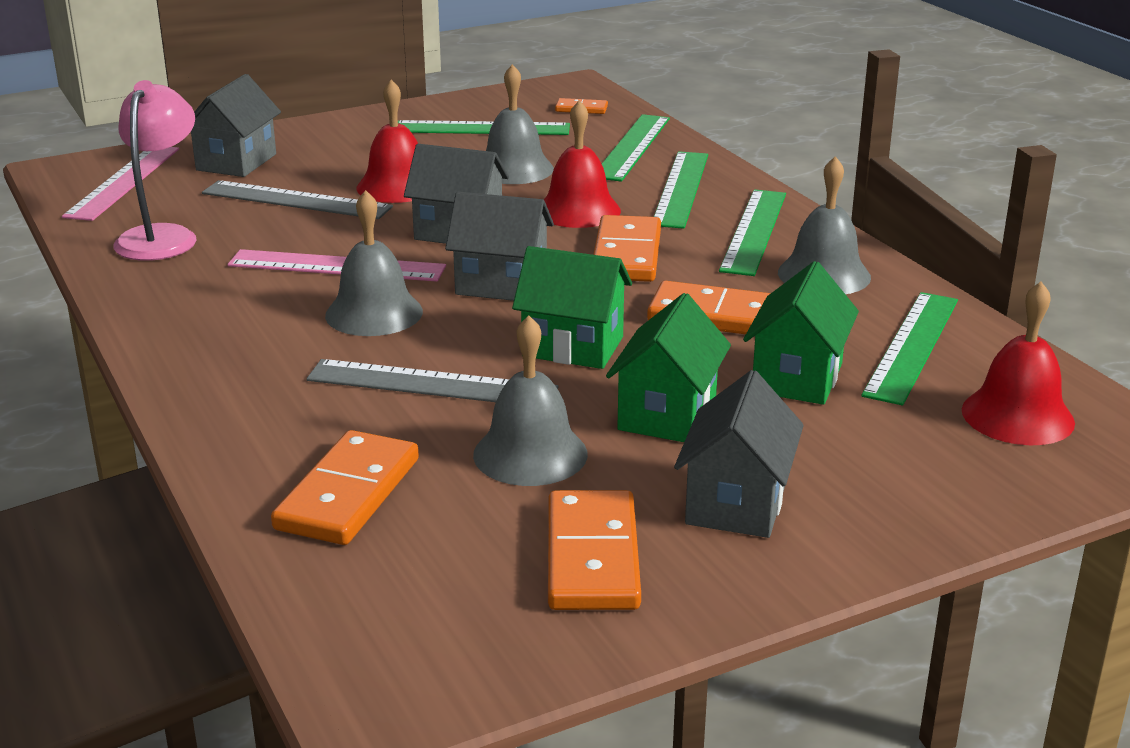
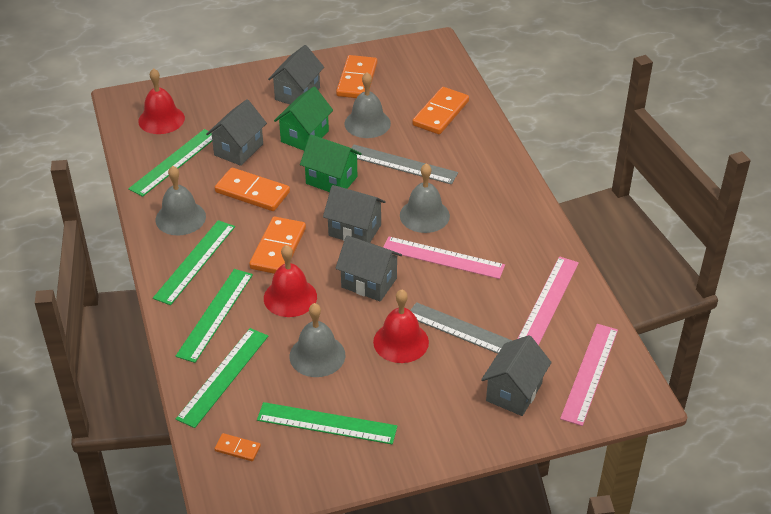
camera: 170 degrees left, 15 degrees up
(162, 236) = (548, 300): pink lamp -> pink ruler
(797, 378) = (238, 149): green house -> grey house

